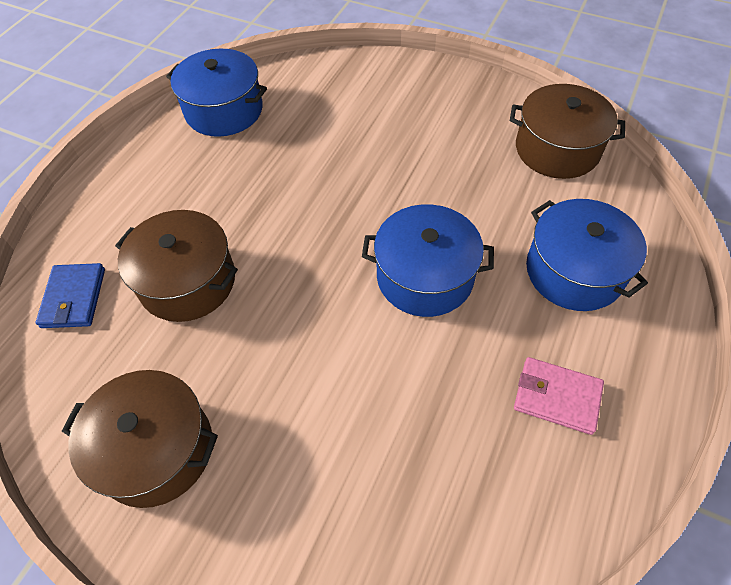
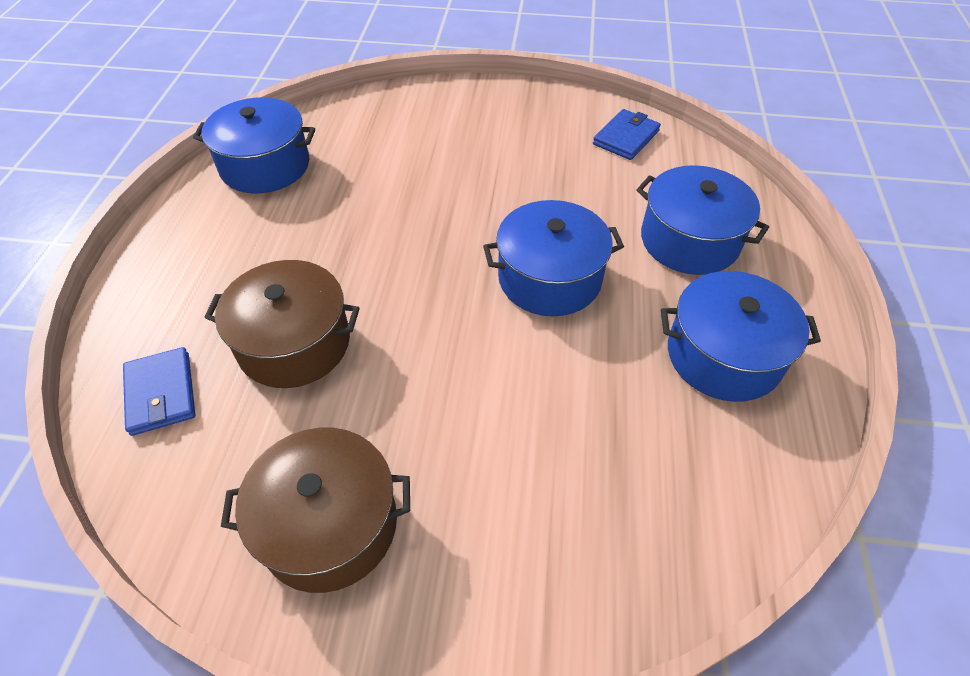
camera: 20 degrees left, 5 degrees down
(556, 397) = (723, 355): pink wallet -> blue pot
(557, 149) = (626, 137): brown pot -> blue wallet

